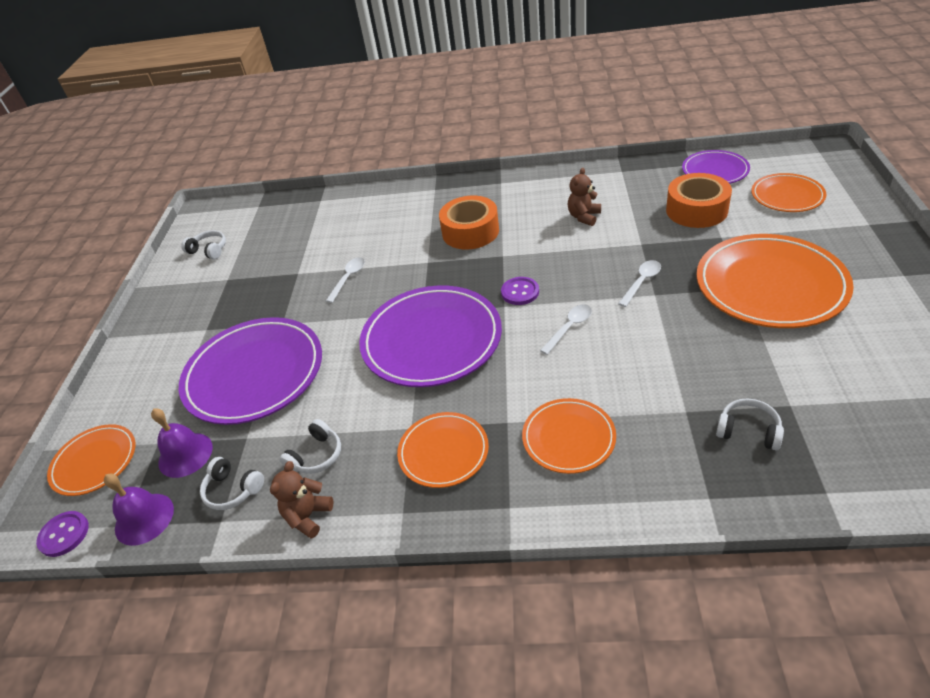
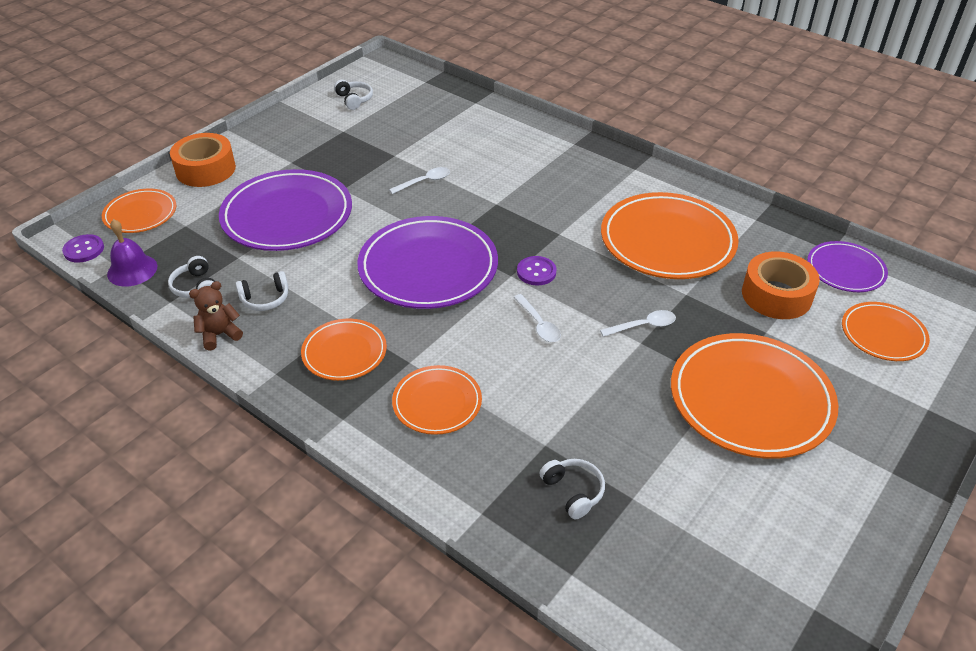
camera: 30 degrees right, 0 degrees up
(185, 454) = (193, 244): purple bell -> none
(470, 232) = (558, 198): orange tape -> orange tape (206, 169)
(569, 328) = (539, 324): white spoon -> white spoon turned 75 degrees clockwise
(584, 217) = (667, 241): brown teddy bear -> orange plate

